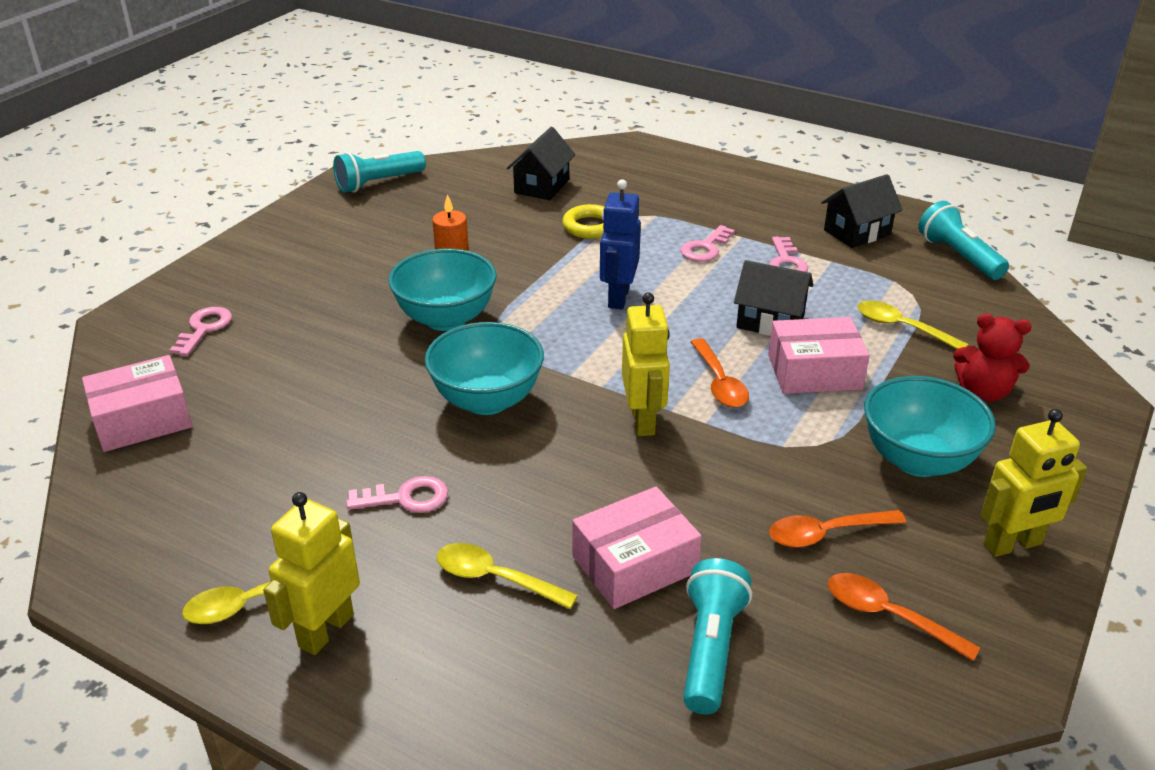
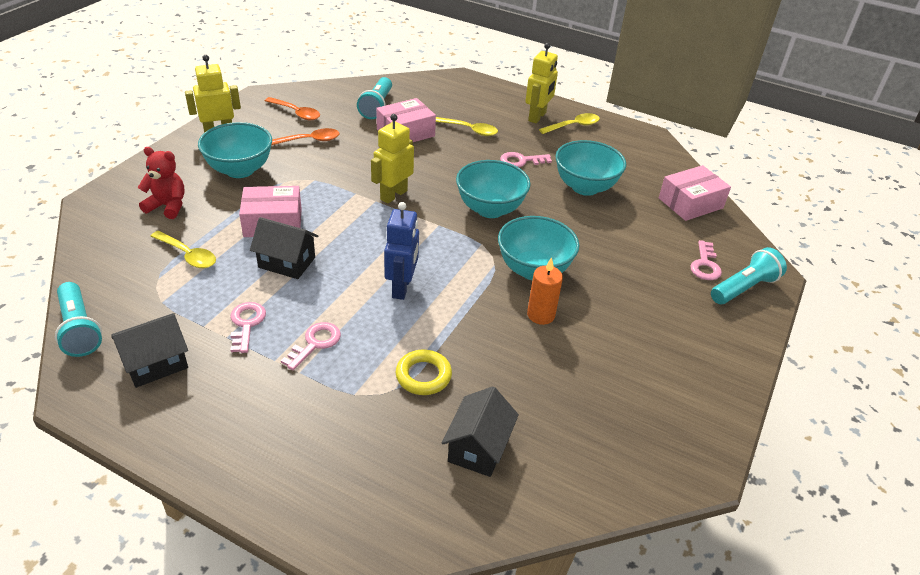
camera: 175 degrees right, 5 degrees up
(310, 444) = (585, 187): none -> turquoise bowl
(378, 183) = (665, 455): turquoise flashlight -> turquoise flashlight (744, 288)
(643, 420) = (393, 195): yellow robot -> yellow robot turned 45 degrees clockwise
(719, 383) = (340, 216): orange spoon -> none

